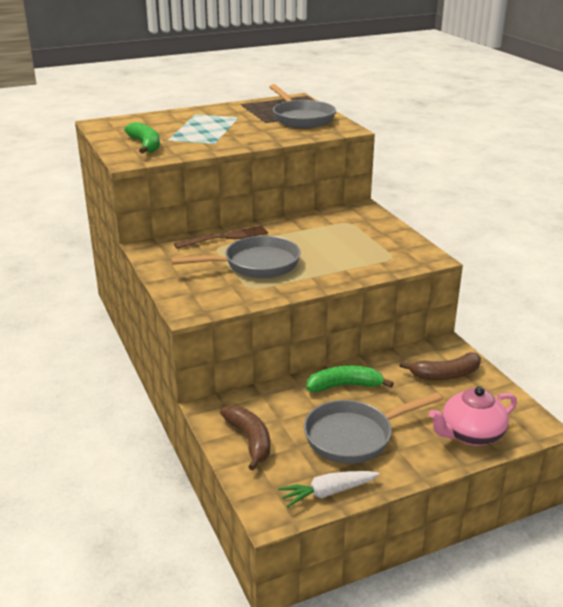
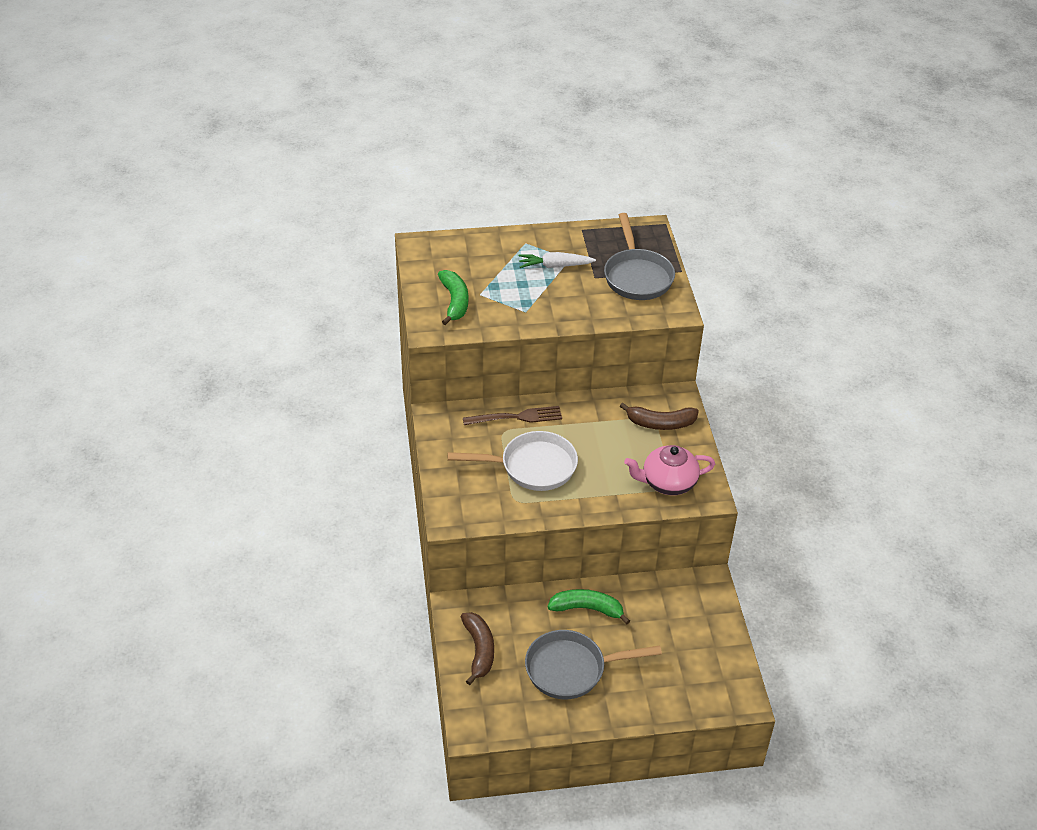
camera: 15 degrees right, 15 degrees up
(256, 264) = (532, 467): grey pan -> white pan
(328, 492) = (525, 721): white carrot -> white carrot (555, 266)
(445, 375) = (689, 619): brown banana -> brown banana (660, 423)
(470, 434) = (677, 694): pink teapot -> pink teapot (668, 482)

